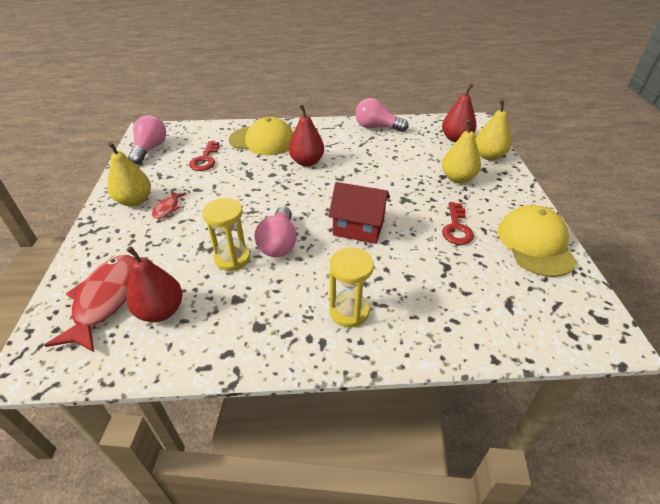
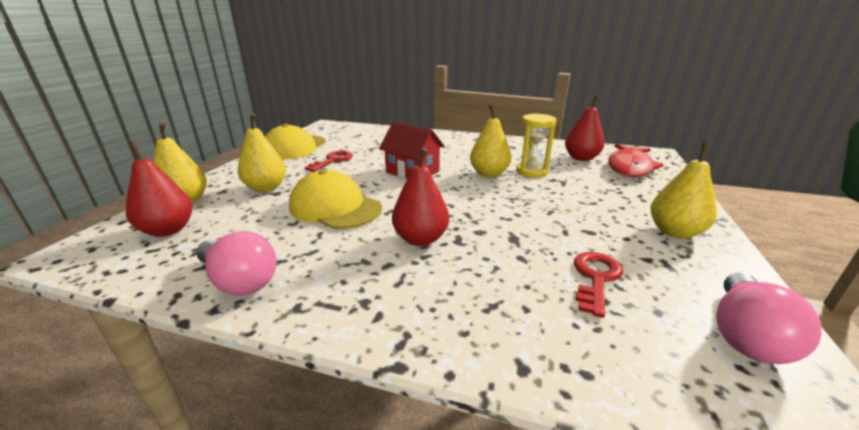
camera: 160 degrees left, 15 degrees down
(168, 208) = (618, 216): red fish -> none
(262, 140) = (482, 300): yellow cap -> yellow cap (335, 207)
(279, 243) = (489, 174): pink light bulb -> yellow pear
(349, 311) = (453, 144): yellow hourglass -> none

